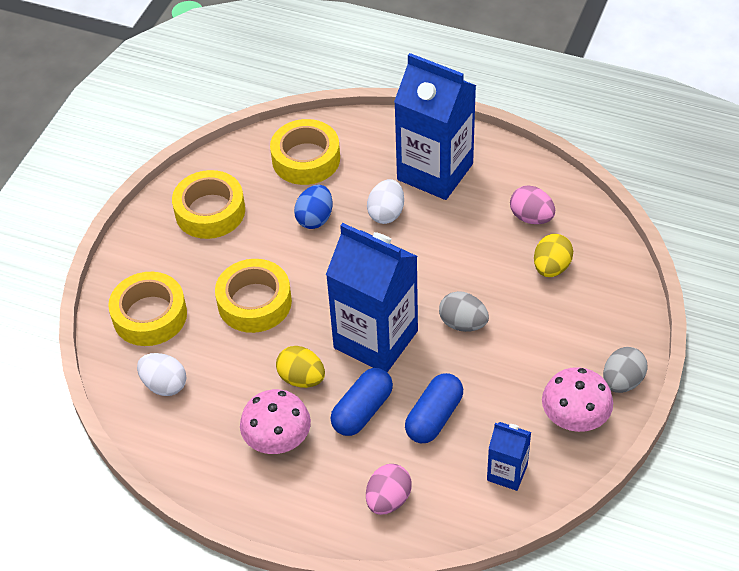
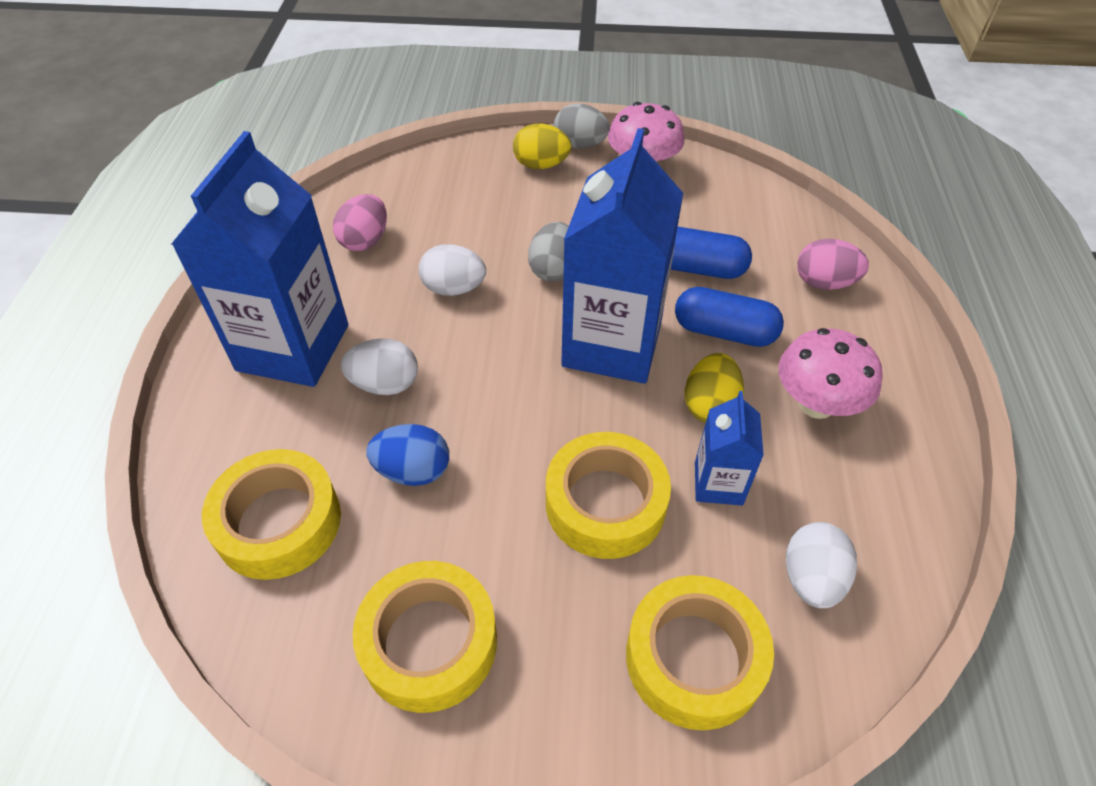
camera: 110 degrees left, 0 degrees up
(462, 261) = (454, 288): none -> white egg
(507, 472) = (732, 203): blue carton -> blue carton (718, 483)
(551, 267) = (442, 213): yellow egg -> yellow egg (541, 165)

